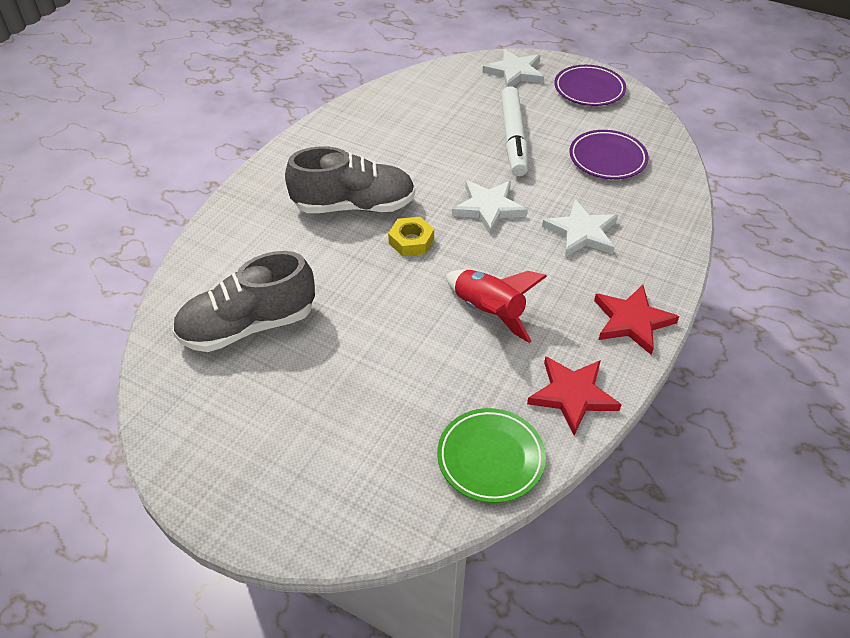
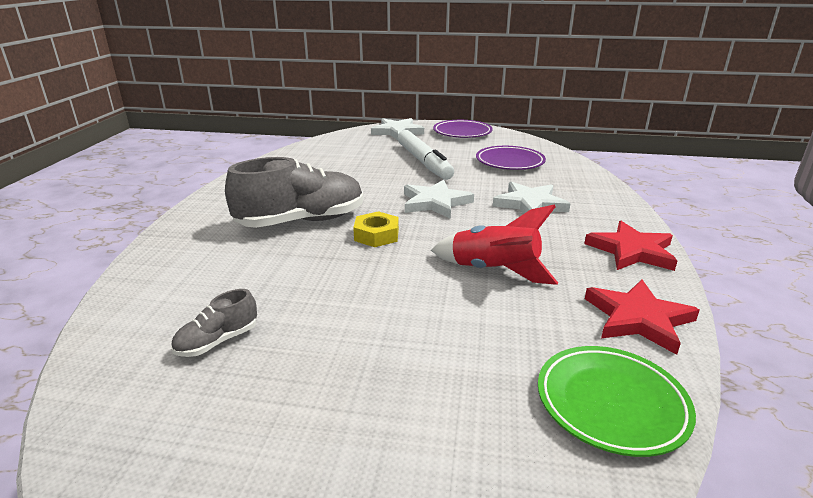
camera: 20 degrees left, 20 degrees down
(248, 326) = (217, 341): grey shoe -> grey shoe, size x0.46

